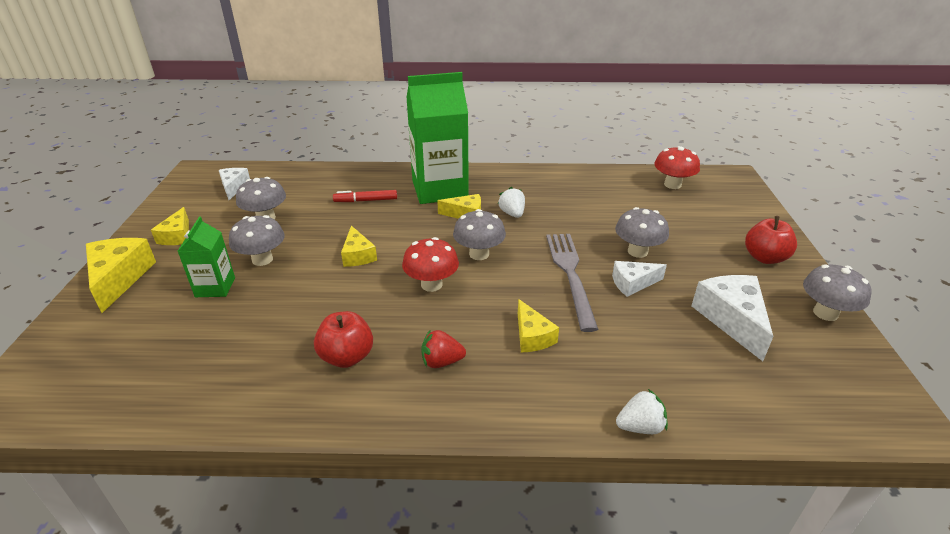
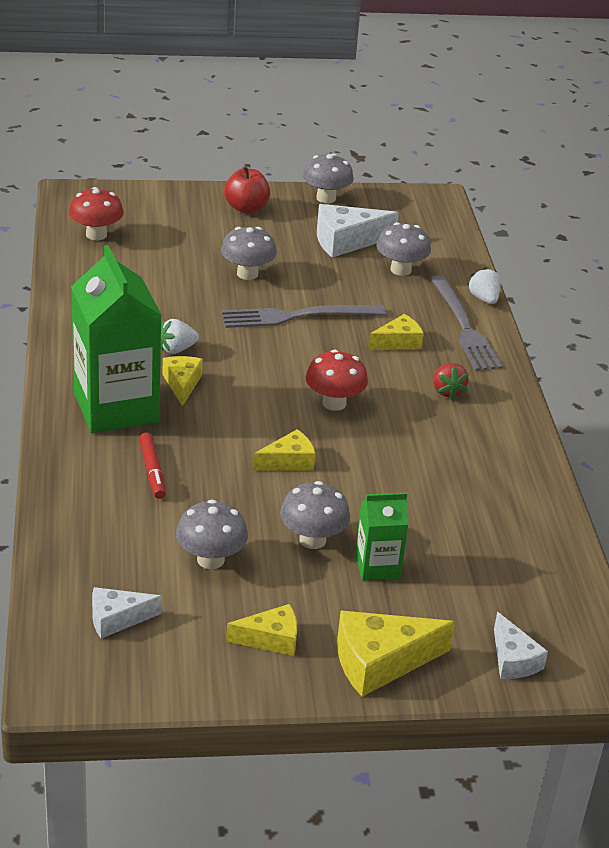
camera: 100 degrees left, 0 degrees up
(347, 357) = (459, 447): red apple -> none
(479, 254) = (270, 373): grey mushroom -> grey mushroom (400, 270)
(570, 396) = (464, 327): none -> grey fork
(633, 283) = (304, 282): white cheese -> white cheese (513, 659)

